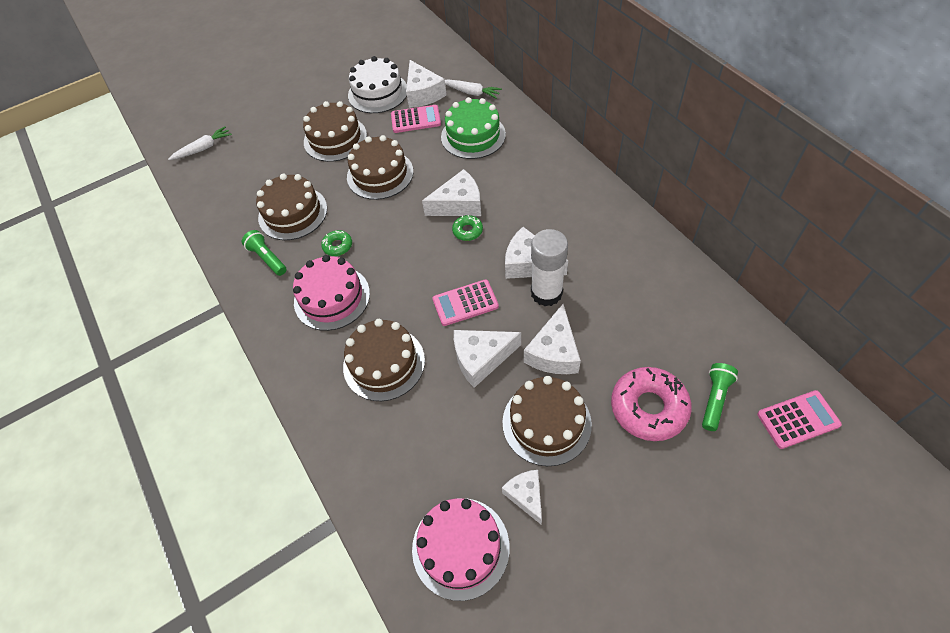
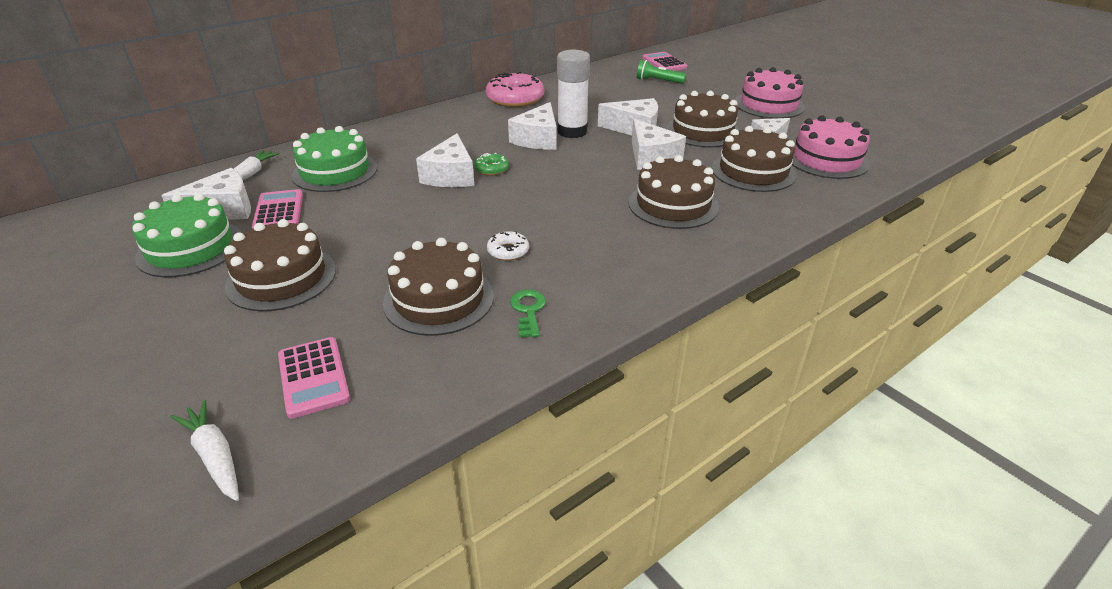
camera: 100 degrees left, 20 degrees down
(267, 258) = (528, 311): green flashlight -> green key
(332, 297) = (592, 246): pink cake -> pink cake (769, 105)
(338, 246) = (508, 251): green donut -> white donut
(378, 93) = (190, 248): white cake -> green cake
(380, 174) = (380, 231): brown cake -> brown cake (753, 171)
(459, 204) = (450, 175): white cheese -> white cheese turned 150 degrees counterclockwise
(465, 303) = (589, 167): pink calculator -> pink calculator (313, 377)
(648, 407) = (673, 99): pink donut -> pink donut (515, 99)

